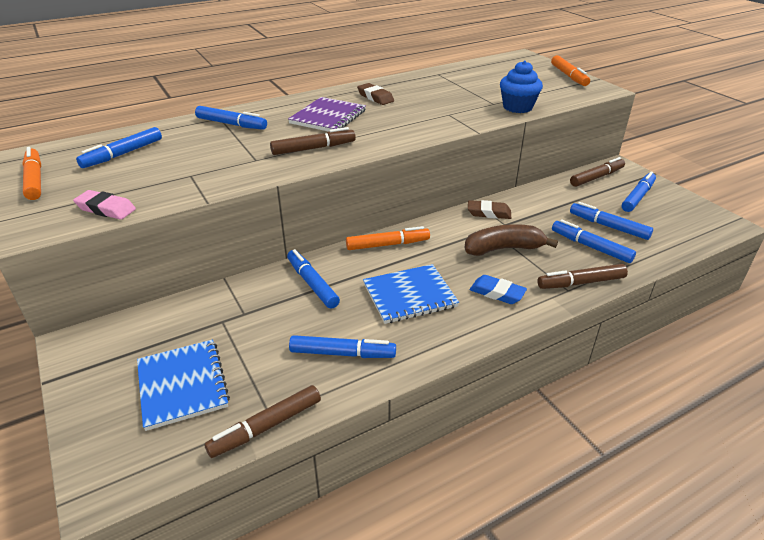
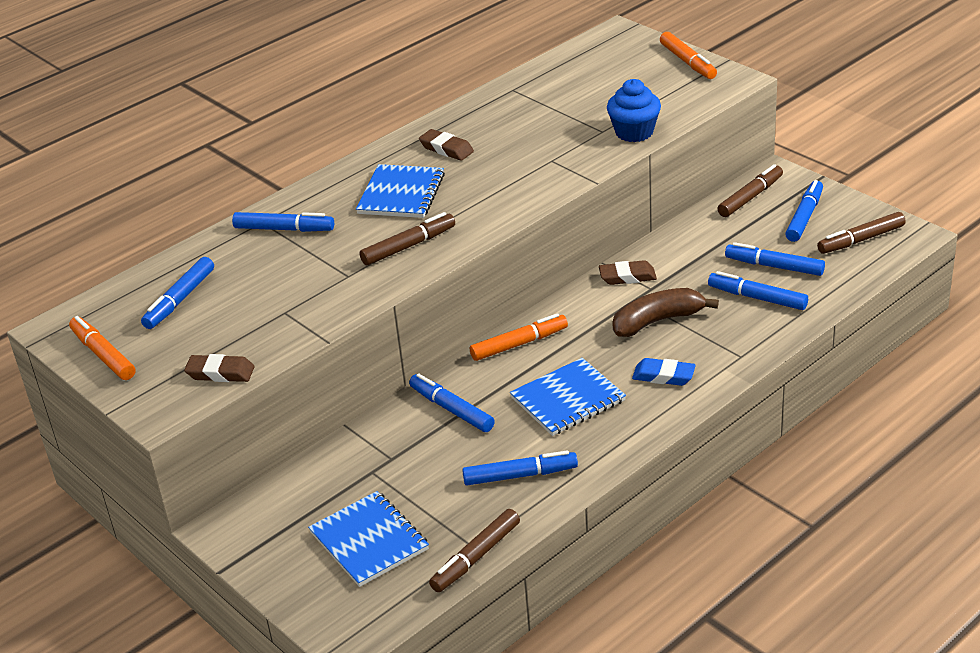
camera: 10 degrees left, 0 degrees up
(106, 209) = (220, 373): pink eraser -> brown eraser
(328, 117) = (401, 194): purple notebook -> blue notebook
(581, 283) = (753, 345): brown marker -> brown marker (861, 240)

